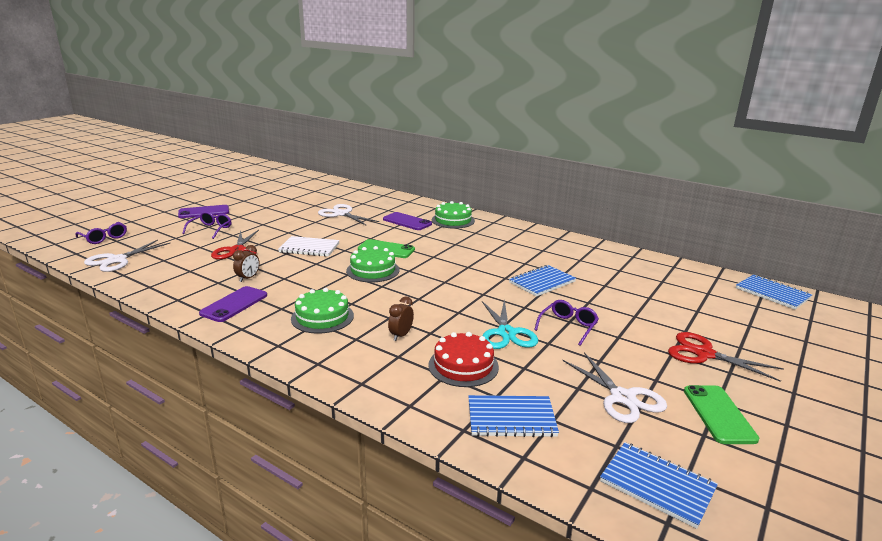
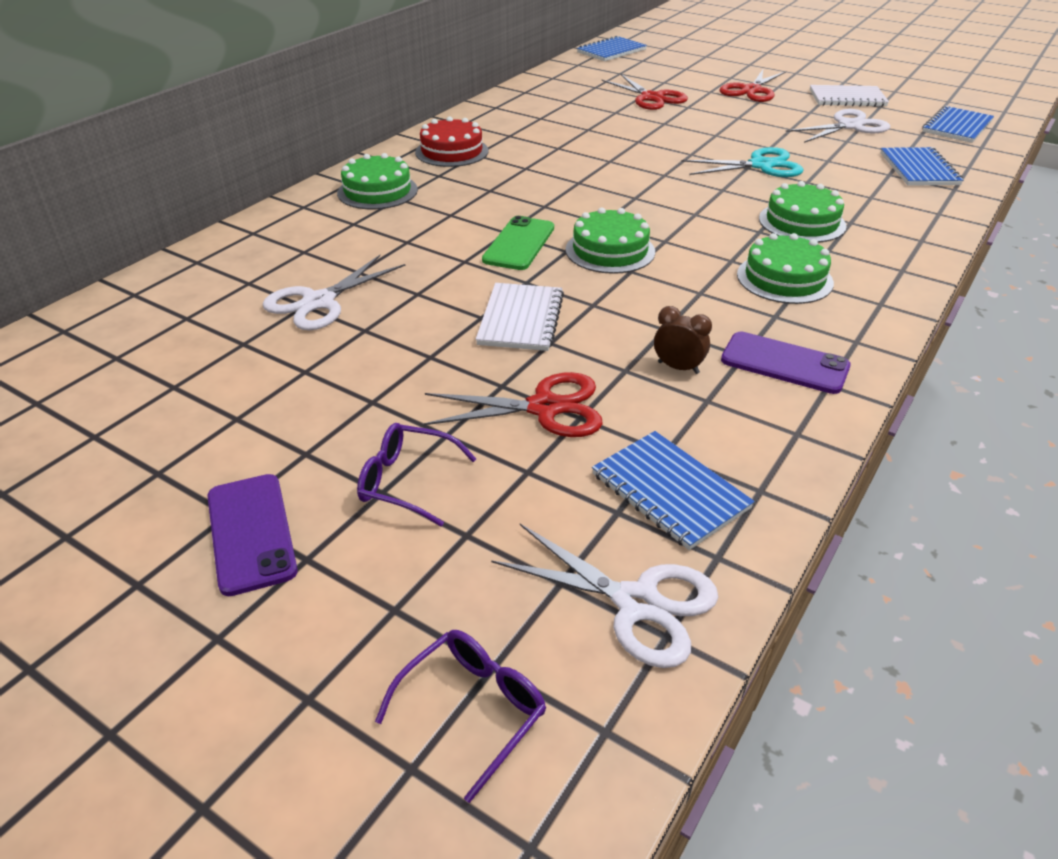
camera: 90 degrees left, 15 degrees up
(401, 335) = (802, 222): brown clock -> green cake
(407, 222) = (379, 230): purple phone -> none
(463, 366) = (845, 188): red cake -> red cake (452, 151)
(542, 282) = (617, 141): blue notebook -> blue notebook (670, 491)
(568, 326) = (728, 136): purple glasses -> none
(648, 302) = (651, 98): none -> red scissors
(719, 414) = (847, 98): green phone -> white notebook

